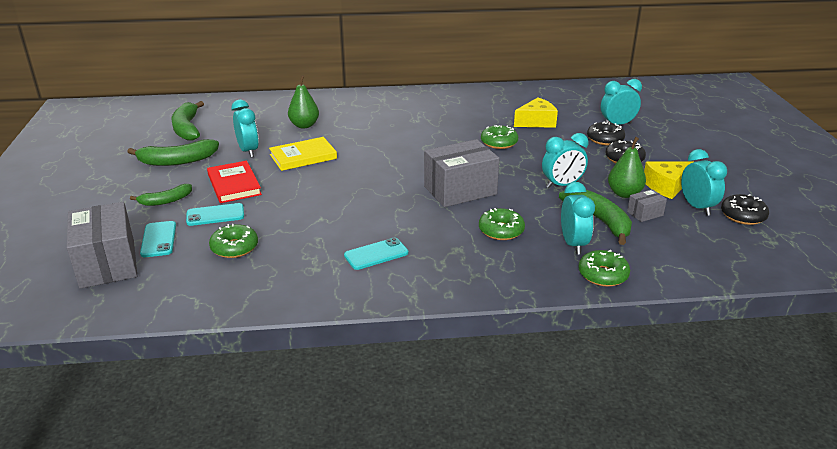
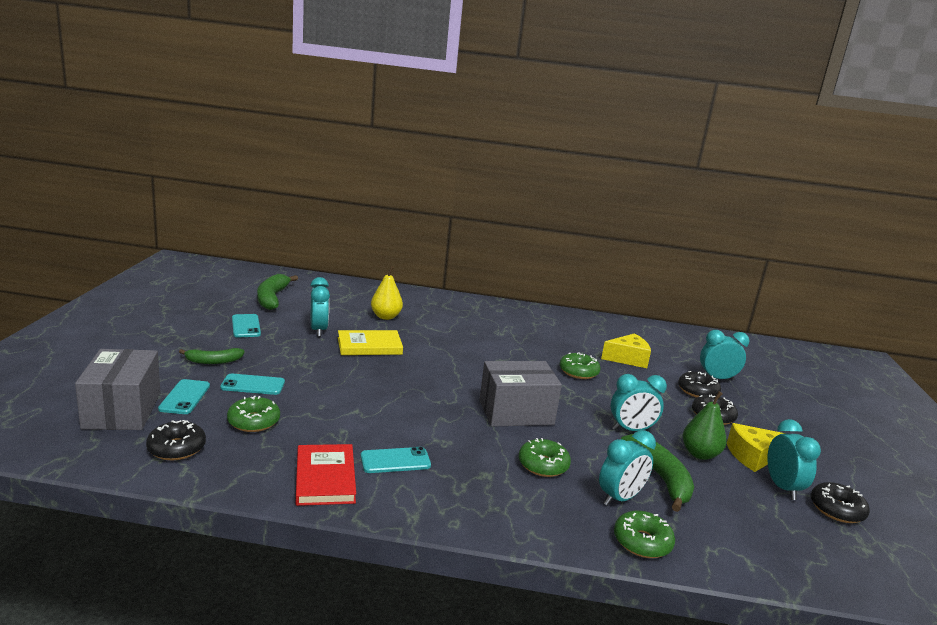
camera: 10 degrees right, 10 degrees down
(177, 161) = (246, 326): green banana -> turquoise phone
(178, 286) = (176, 448): none -> black donut
(234, 185) = (287, 359): red book -> red book (325, 478)
(304, 125) = (386, 317): green pear -> yellow pear
(573, 244) = (620, 498): turquoise clock -> turquoise clock turned 45 degrees clockwise
(645, 213) = (717, 481): grey box -> none

